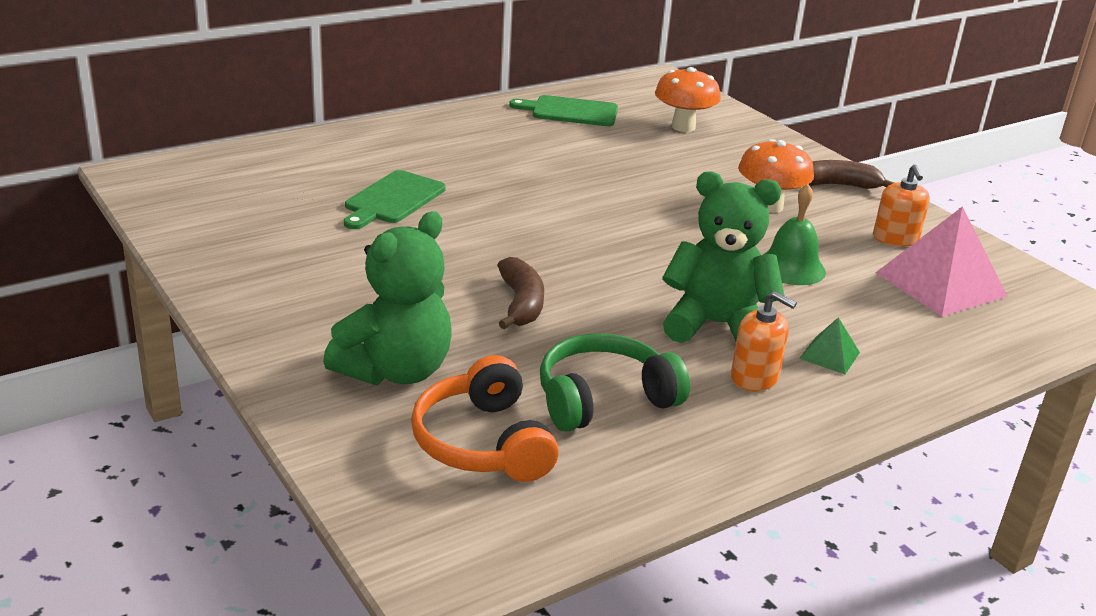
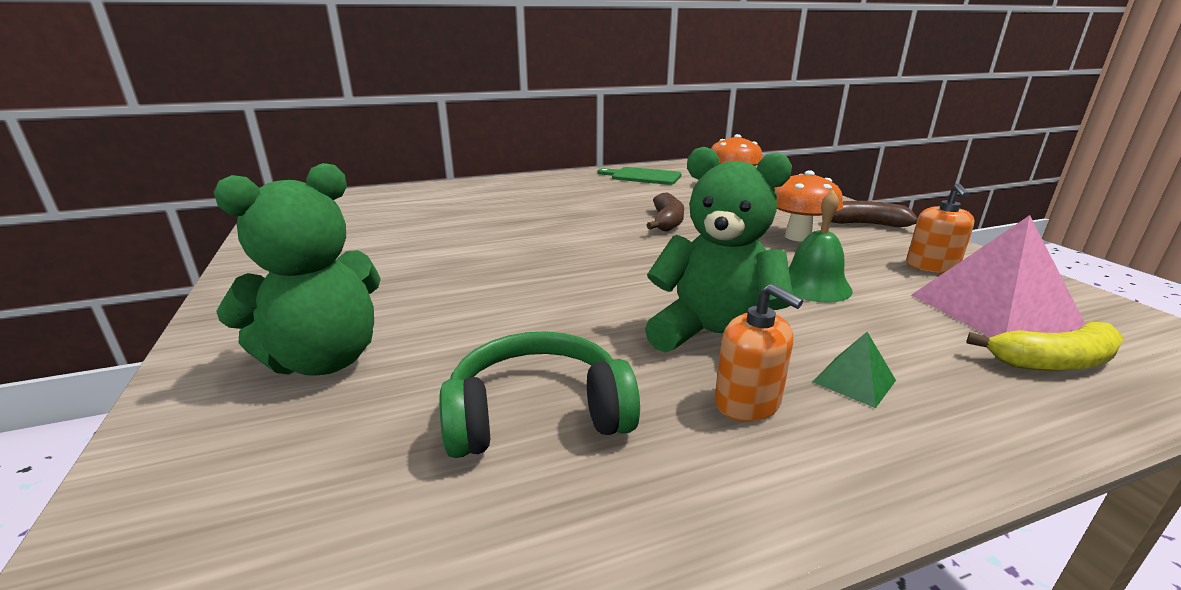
camera: 15 degrees right, 5 degrees down
(393, 199) = (461, 221): green cutting board -> none
(482, 443) = (340, 462): orange headphones -> none
(521, 304) = (511, 303): brown banana -> brown banana (667, 222)
(974, 329) = (1053, 362): none -> yellow banana

